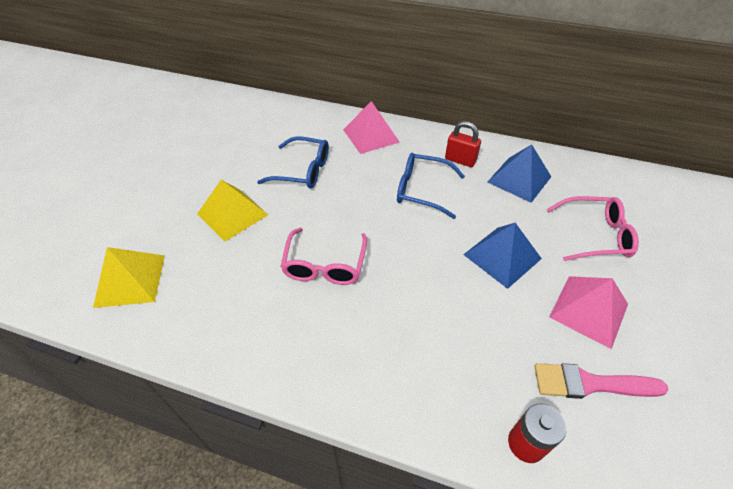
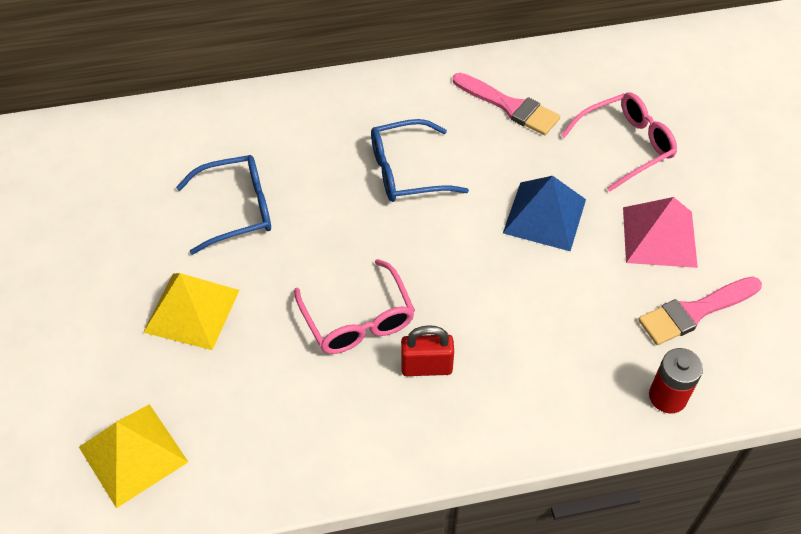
camera: 30 degrees left, 5 degrees up
(371, 135) = (289, 118): pink pyramid -> none
(460, 160) = (426, 108): red padlock -> red padlock (426, 367)
(519, 179) = (509, 106): blue pyramid -> pink brush

